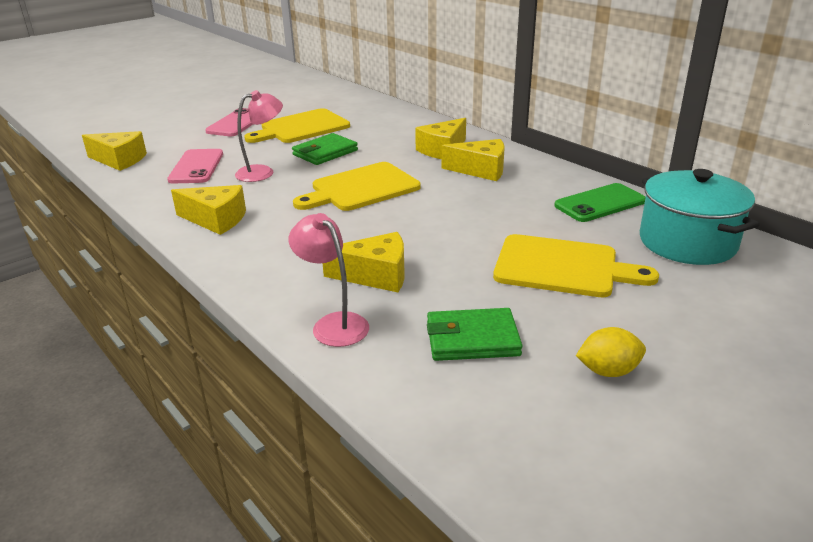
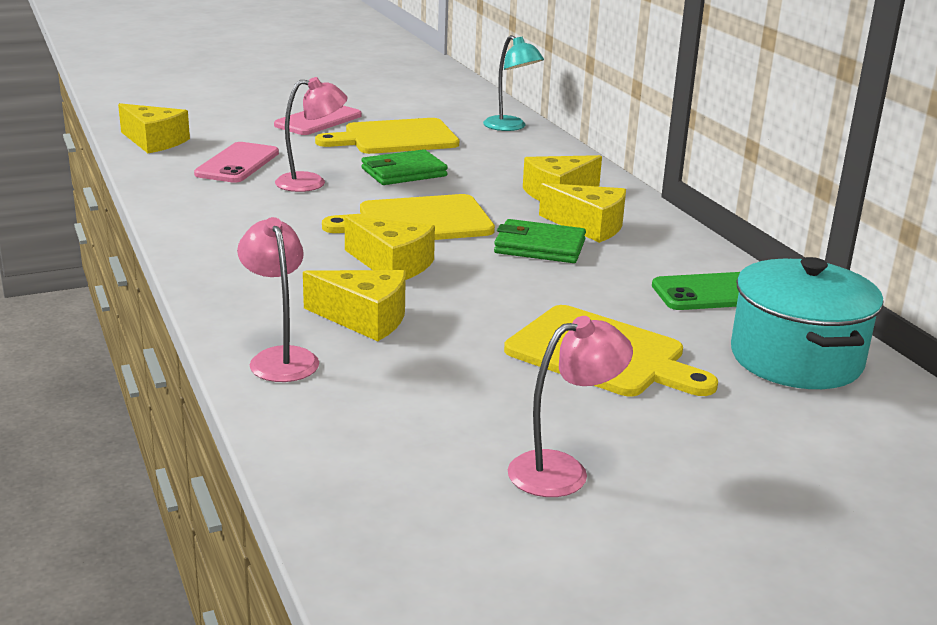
camera: 15 degrees right, 5 degrees down
(216, 220) = (222, 226): yellow cheese -> yellow cheese (392, 265)
(376, 107) = (510, 127): none -> turquoise lamp
(472, 339) = (427, 405): green wallet -> green wallet (539, 247)
(608, 371) = (563, 471): yellow lemon -> pink lamp

